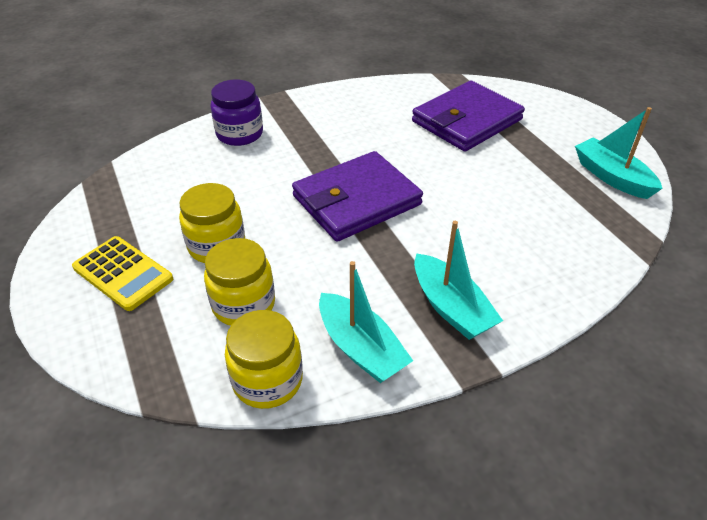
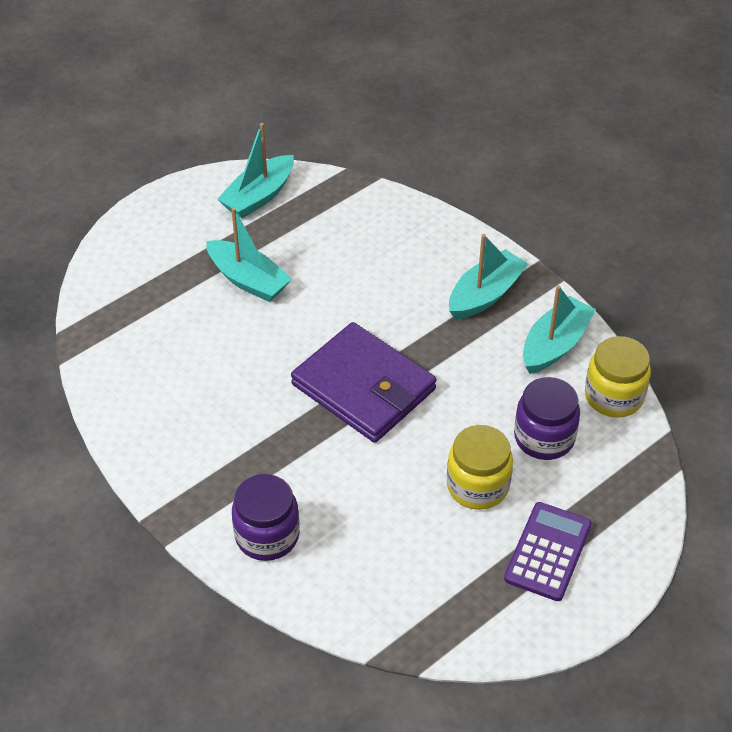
camera: 105 degrees left, 5 degrees up
(123, 273) = (547, 552): yellow calculator -> purple calculator
(243, 304) = (544, 438): yellow jar -> purple jar
(466, 120) = (178, 315): purple wallet -> none
(500, 157) = (248, 280): none -> turquoise boat

